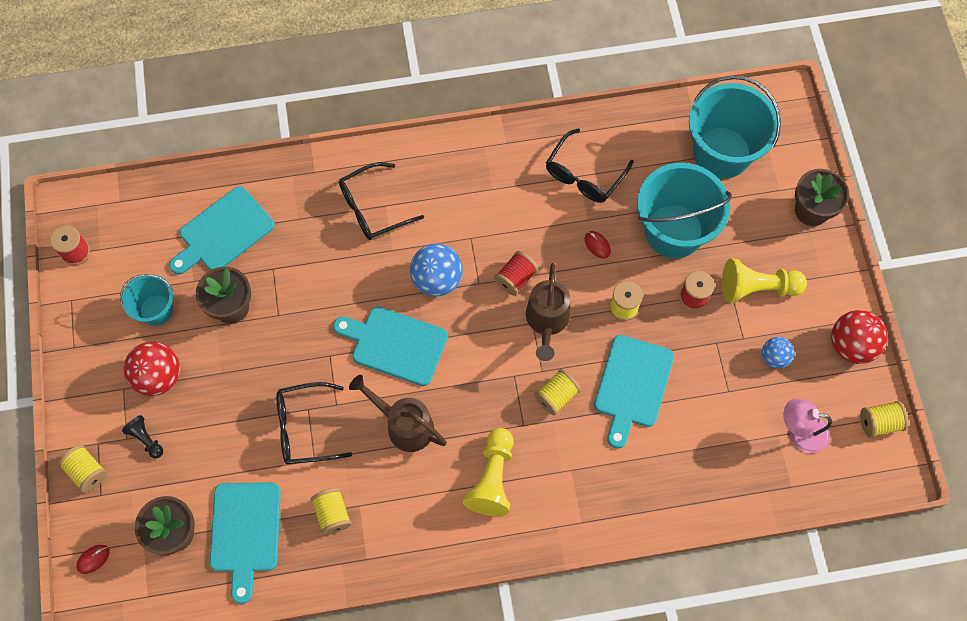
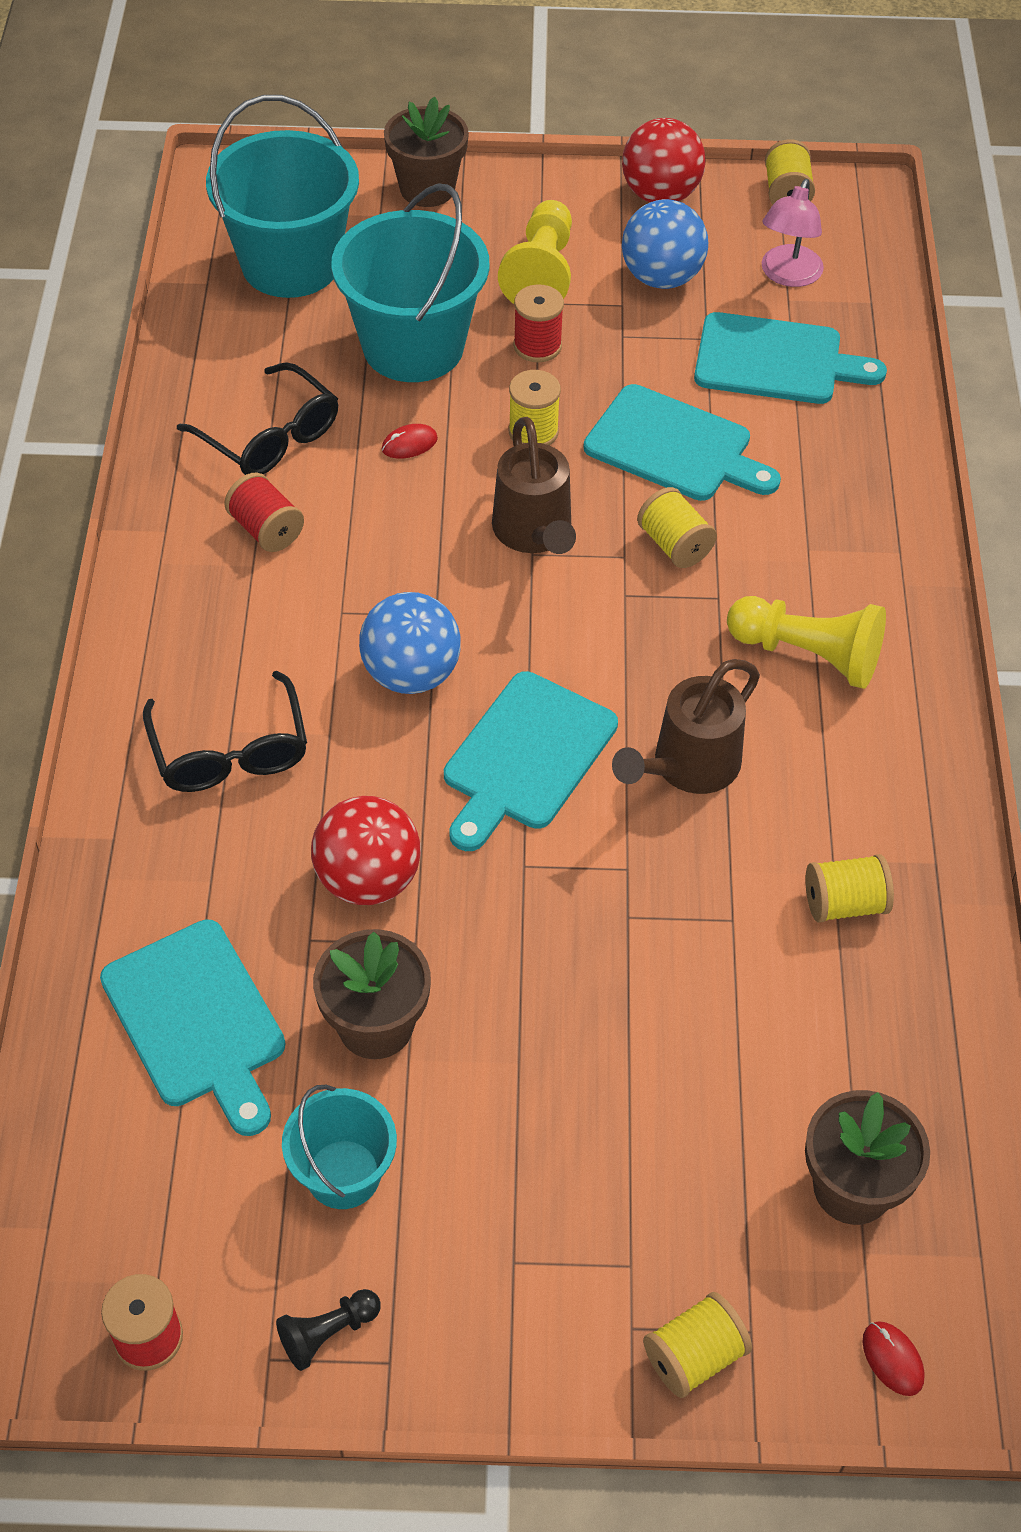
camera: 80 degrees left, 15 degrees down
(146, 439) = (639, 1224): black pawn -> black pawn (328, 1333)
(158, 376) = (501, 1185): red ball -> red ball (368, 879)
(245, 532) = (864, 1056): turquoise cutting board -> turquoise cutting board (776, 360)
(304, 428) = (665, 927): black glasses -> none
(515, 278) = (440, 562): red spool -> red spool (266, 529)
(547, 322) = (534, 534): brown watering can -> brown watering can turned 60 degrees clockwise
(774, 357) = (661, 277): blue ball -> blue ball, size x1.70

